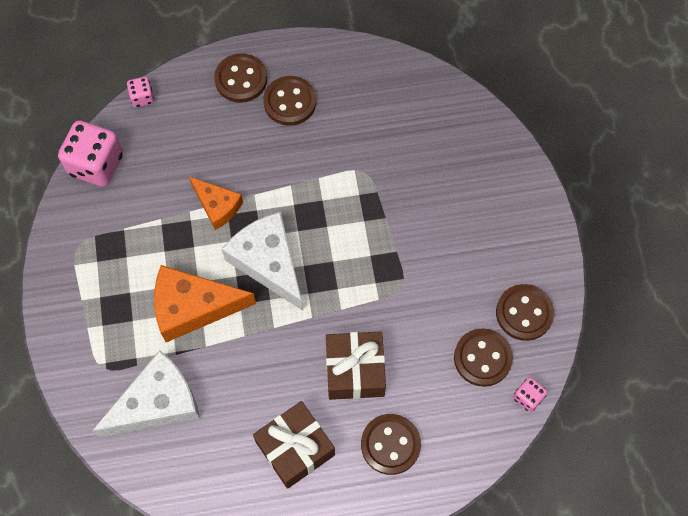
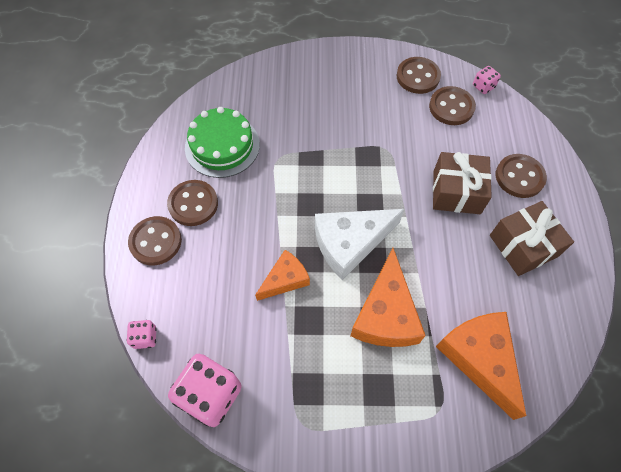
camera: 80 degrees left, 5 degrees down
(157, 403) = (479, 358): white cheese -> orange cheese
(368, 112) = (222, 146): none -> green cake

